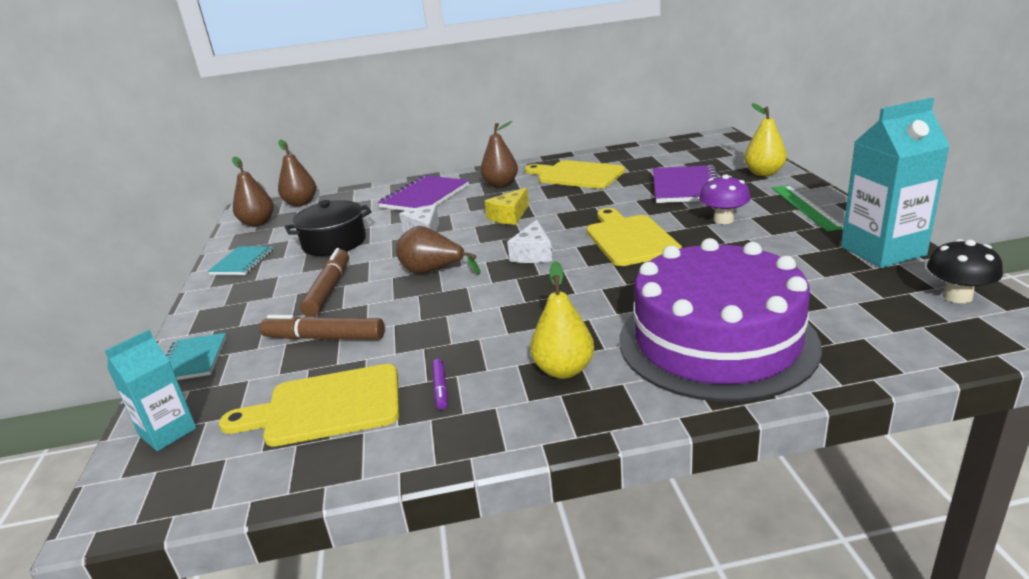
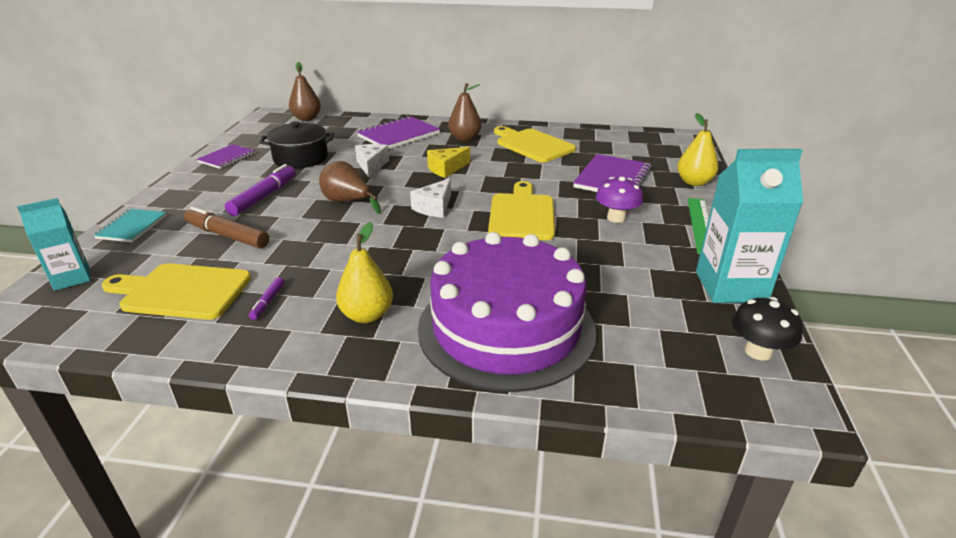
camera: 15 degrees right, 5 degrees up
(242, 262) = (227, 158): turquoise notebook -> purple notebook
(258, 223) = (264, 128): brown pear -> none
(328, 289) = (264, 196): brown marker -> purple marker

